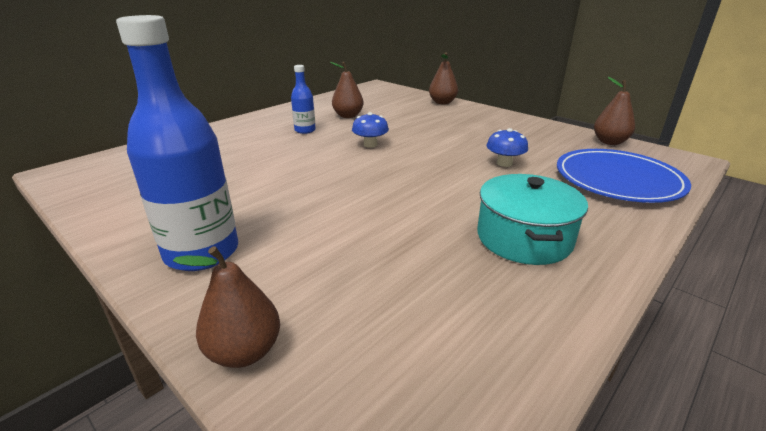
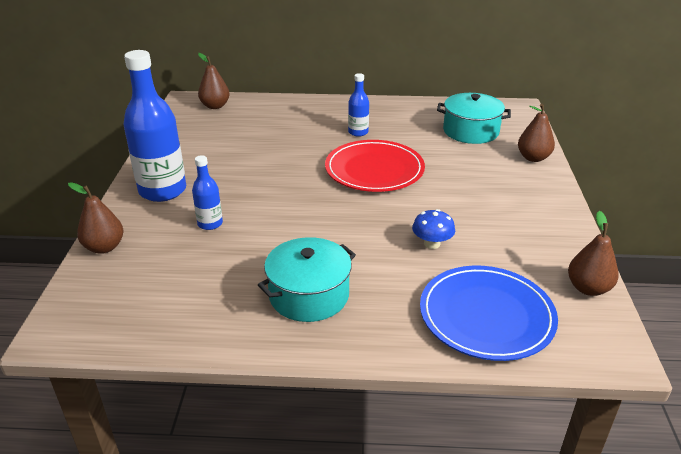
camera: 50 degrees right, 5 degrees up
(324, 246) = (210, 224): none -> blue bottle
(348, 116) = (416, 133): brown pear -> brown pear (215, 106)
(370, 144) = (374, 170): blue mushroom -> red plate
(379, 103) = (471, 131): none -> turquoise pot

